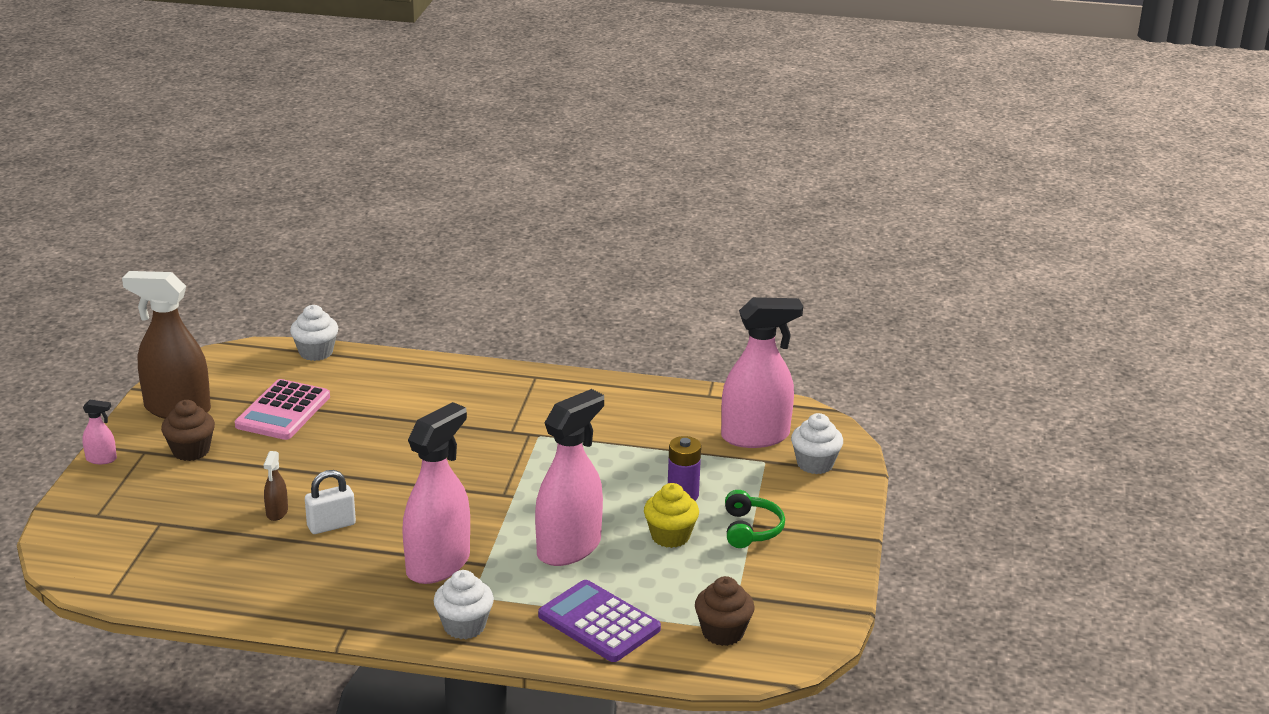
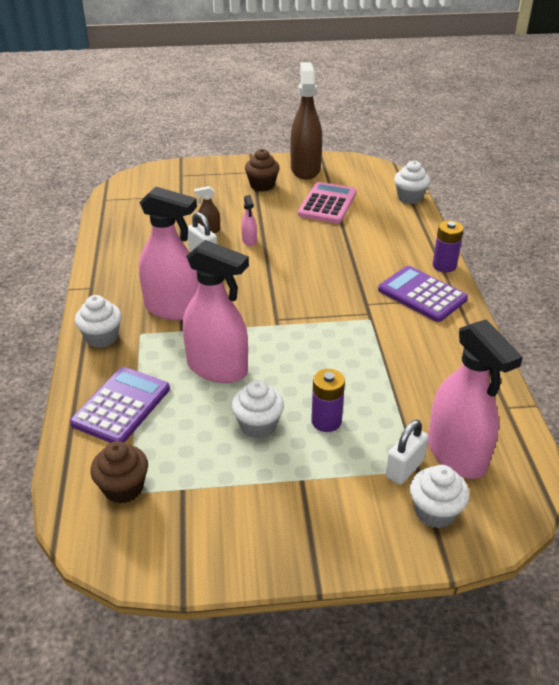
camera: 75 degrees right, 10 degrees up
(101, 459) = (237, 161): pink spray bottle -> pink spray bottle (249, 240)
(283, 411) = (327, 204): pink calculator -> pink calculator turned 105 degrees clockwise
(473, 368) = (444, 266): none -> purple battery
(516, 394) = (422, 294): none -> purple calculator
(670, 536) = (258, 425): yellow cupcake -> white cupcake
(751, 529) = (292, 479): green headphones -> none
(761, 467) = (404, 468): none -> white padlock

